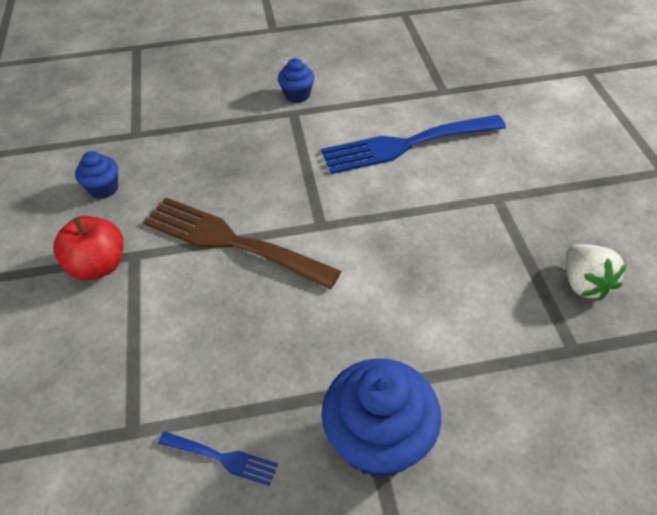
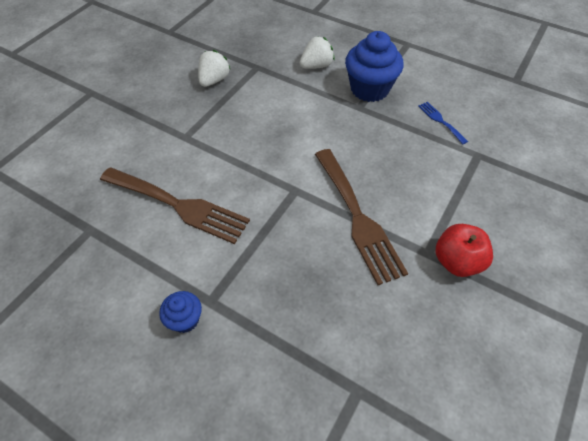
camera: 140 degrees left, 5 degrees up
(104, 189) = (421, 336): blue cupcake -> none
(405, 145) = (179, 205): blue fork -> brown fork
(503, 424) = (316, 66): none -> white strawberry

